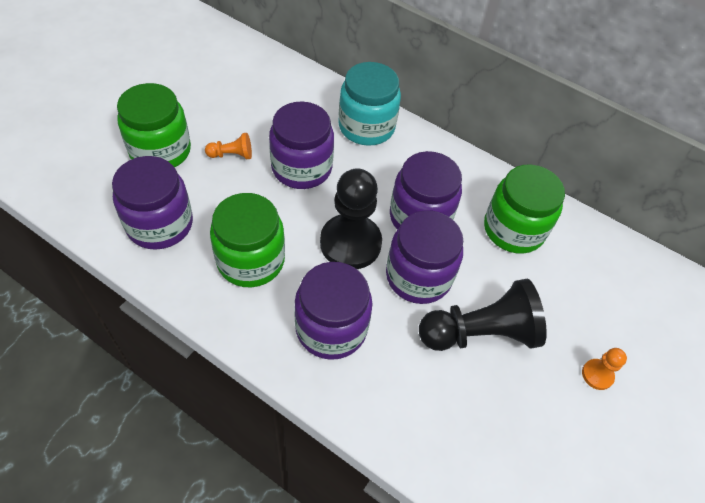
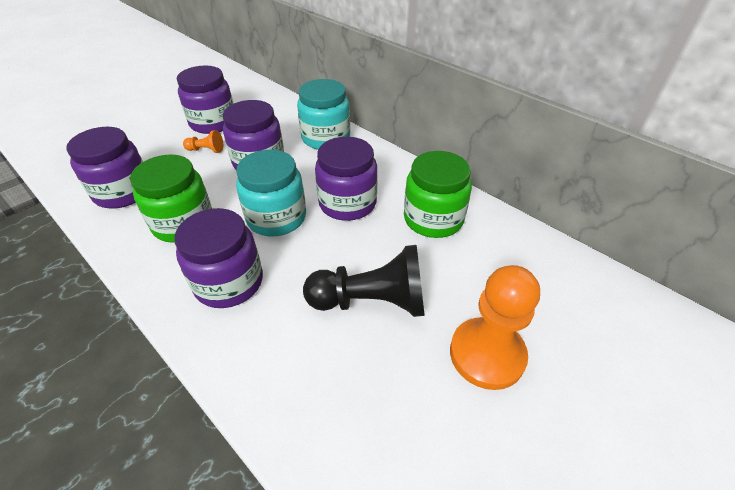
camera: 15 degrees right, 10 degrees down
(160, 151) = (152, 144): green jar -> none
(350, 243) = (276, 218): black pawn -> turquoise jar
(418, 276) = (328, 248): purple jar -> purple jar (213, 123)
(597, 375) = (487, 354): orange pawn -> orange pawn, size x2.19

